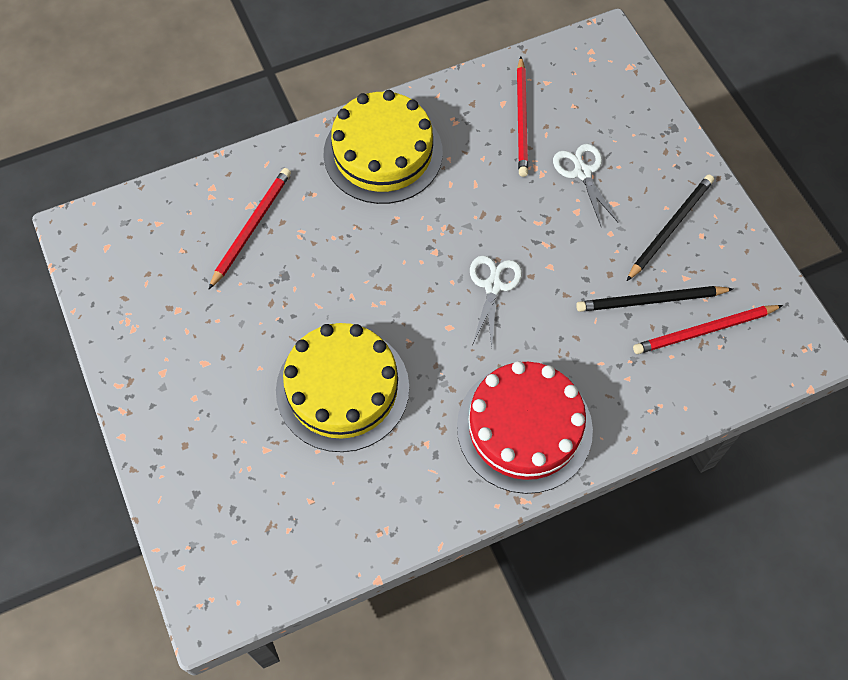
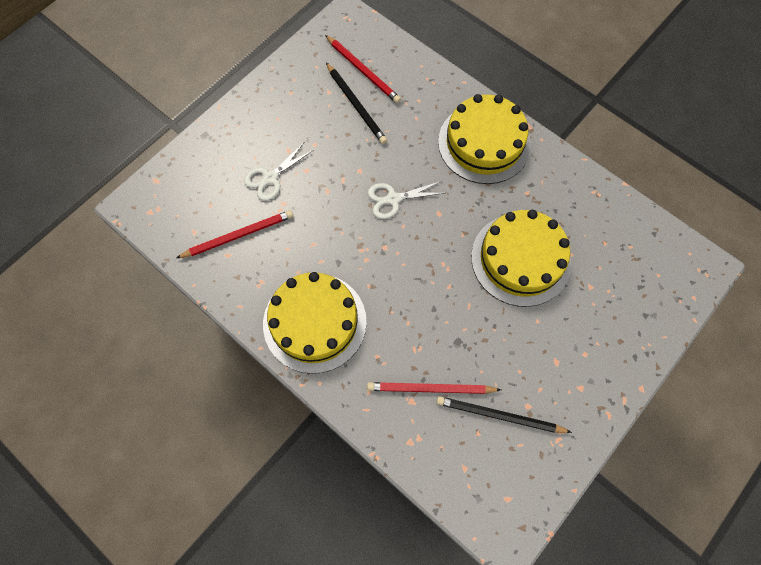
camera: 115 degrees left, 5 degrees up
(524, 428) = (484, 143): red cake -> yellow cake
(670, 227) = (293, 111): black pencil -> black pencil (499, 416)

